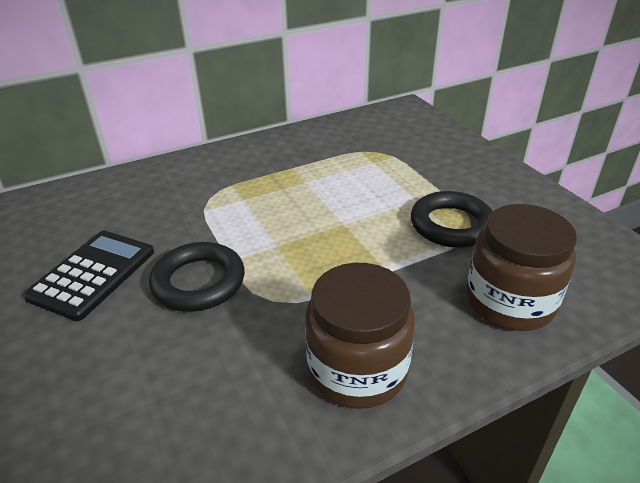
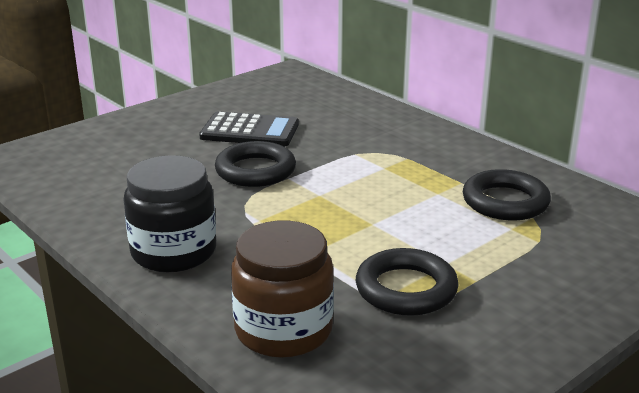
camera: 75 degrees right, 10 degrees down
(333, 156) = (505, 202): none -> black ring
(357, 369) = (174, 252): brown jar -> black jar

